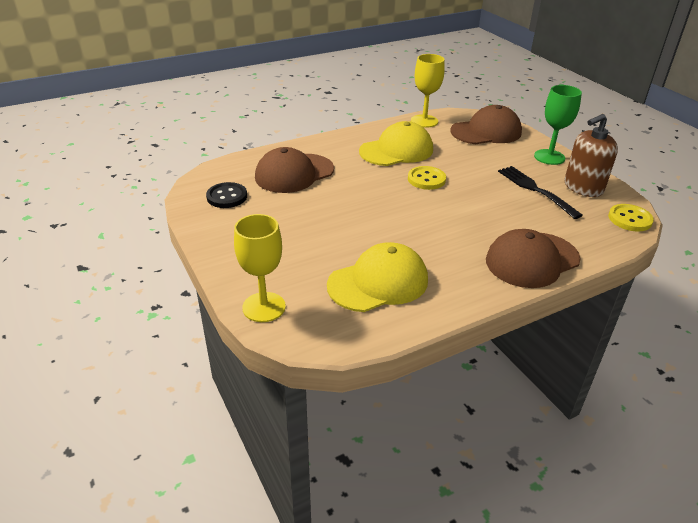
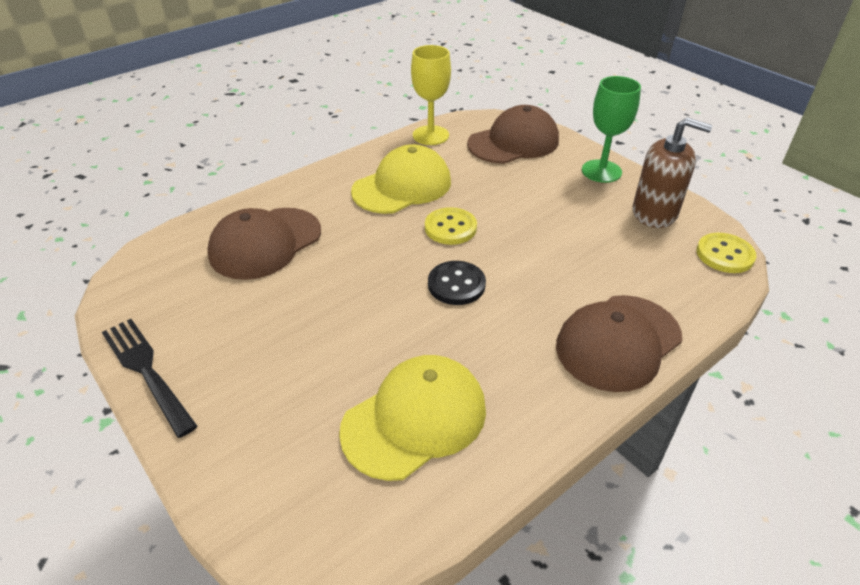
camera: 10 degrees left, 5 degrees up
(227, 197) = (170, 298): black button -> black button (456, 284)
(264, 307) = (248, 498): yellow goblet -> none
(536, 190) = (597, 226): black fork -> black fork (147, 372)
(583, 187) = (654, 213): brown soap dispenser -> brown soap dispenser turned 120 degrees counterclockwise

